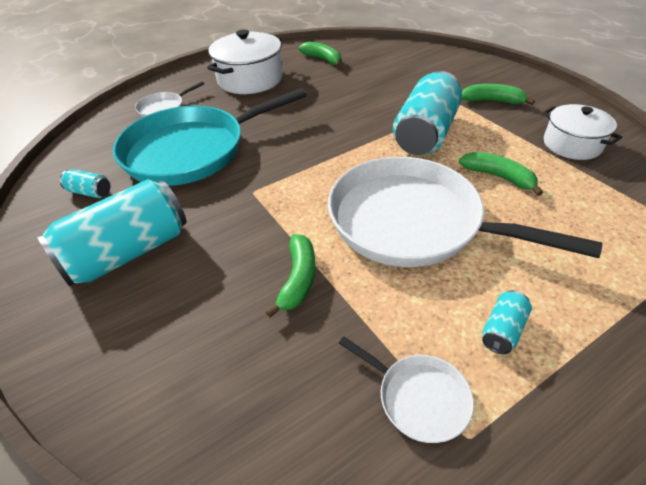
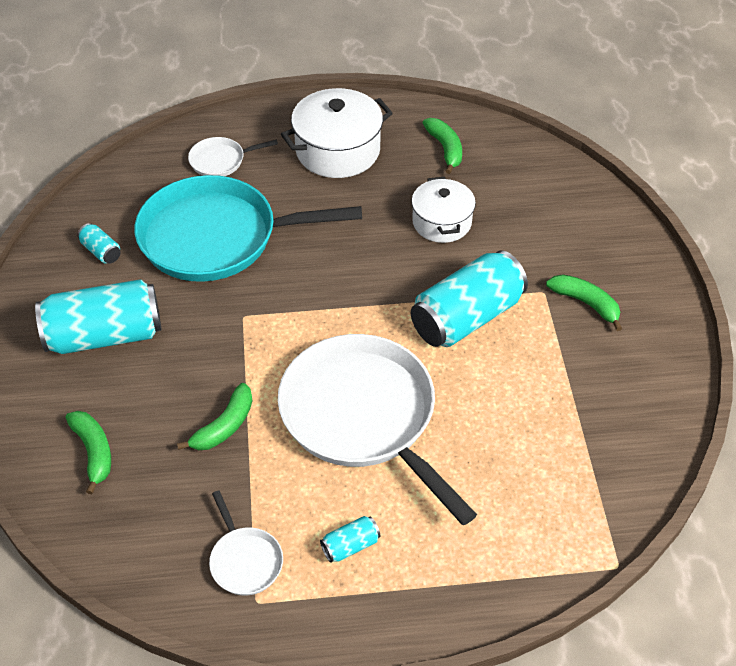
camera: 25 degrees right, 5 degrees up
(498, 177) = (490, 405): green banana -> green banana (93, 452)
(572, 144) = (610, 402): white pot -> white pot (442, 222)

